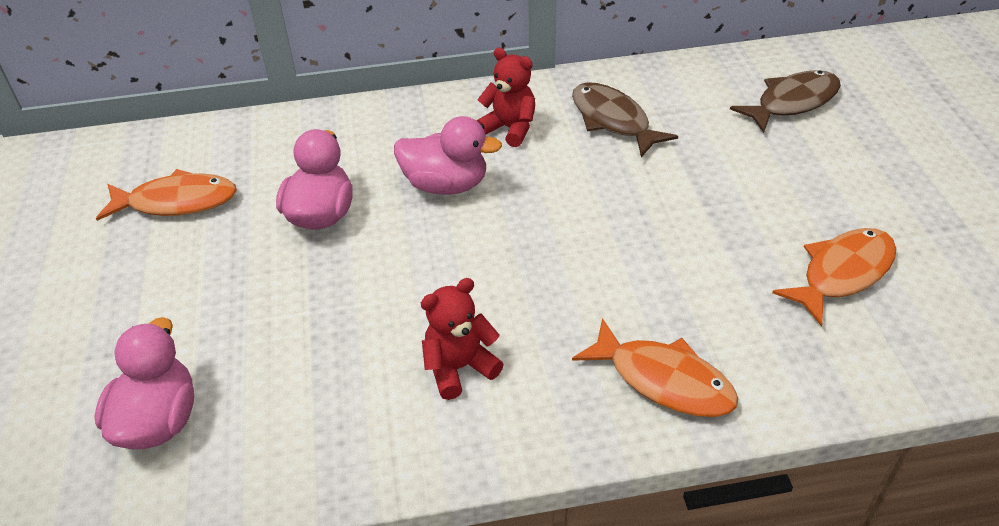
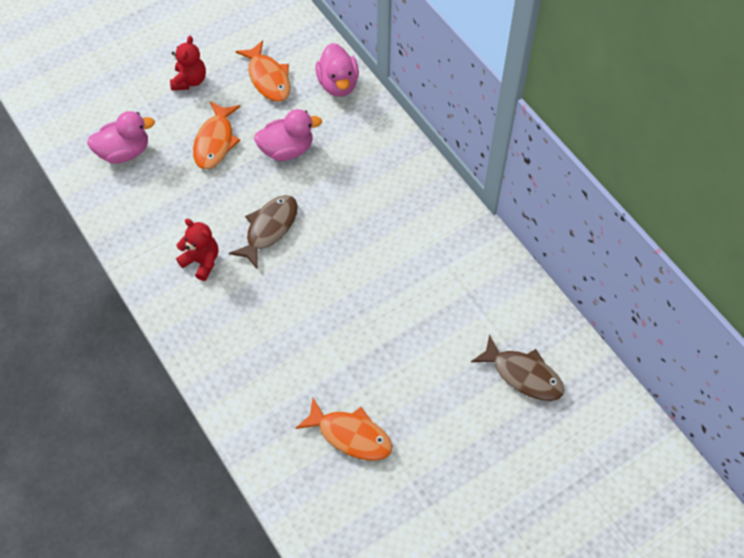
camera: 65 degrees right, 15 degrees up
(446, 185) = (339, 199): pink duck -> pink duck (338, 84)
(510, 128) = (410, 213): red teddy bear -> red teddy bear (189, 81)
(613, 120) = (447, 269): brown fish -> brown fish (269, 229)
(663, 380) = (228, 359): orange fish -> orange fish (215, 142)

